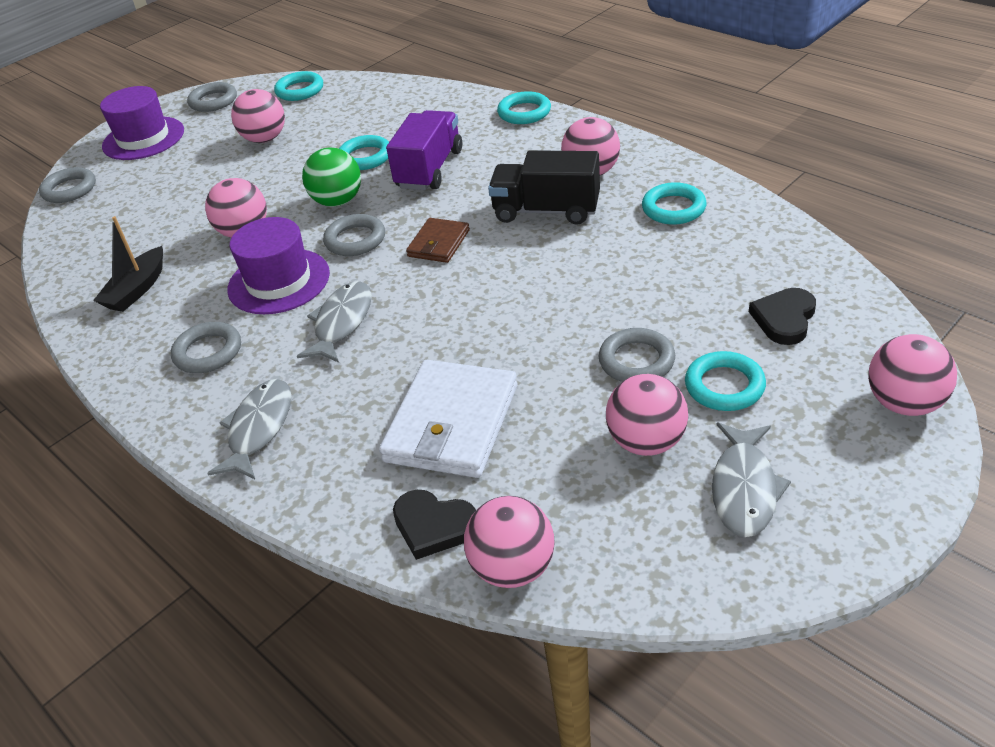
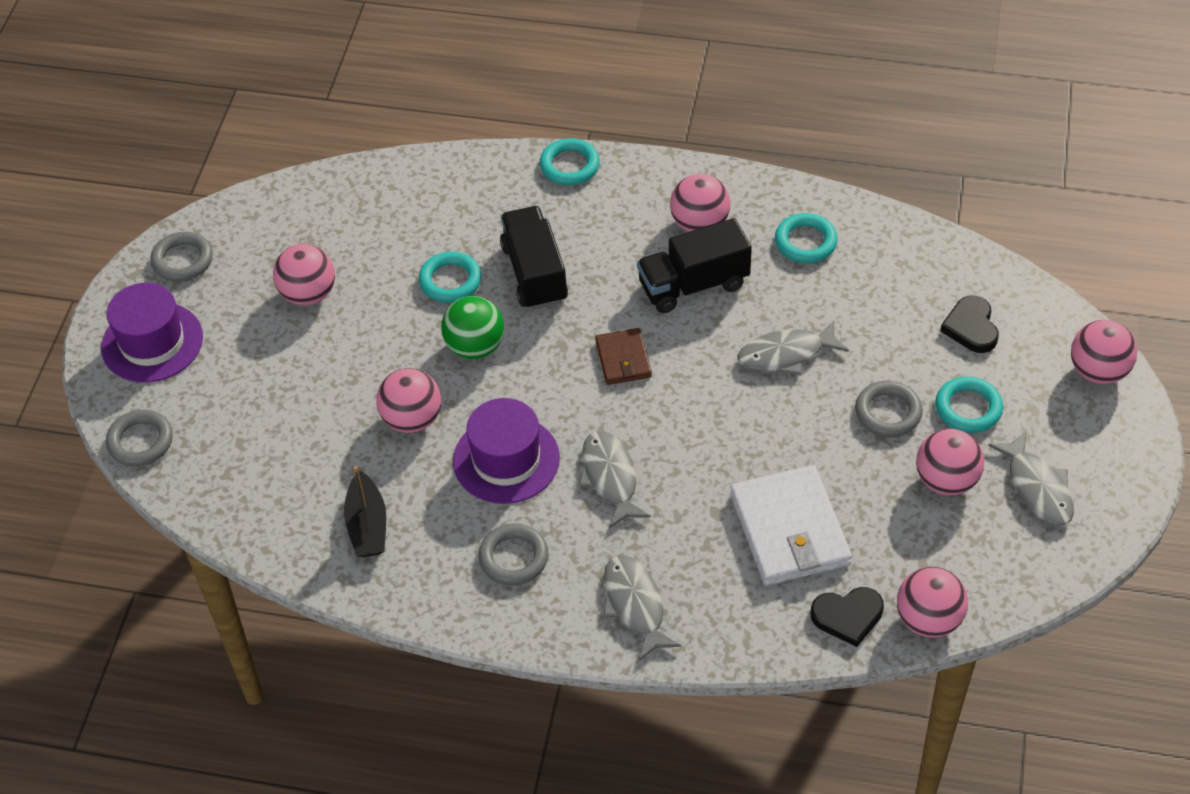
camera: 35 degrees left, 10 degrees up
(300, 90) = (278, 211): turquoise ring -> none
(355, 240) = (537, 385): grey ring -> none
(429, 169) = (534, 273): purple truck -> black truck
(580, 283) = (786, 354): none -> grey fish

